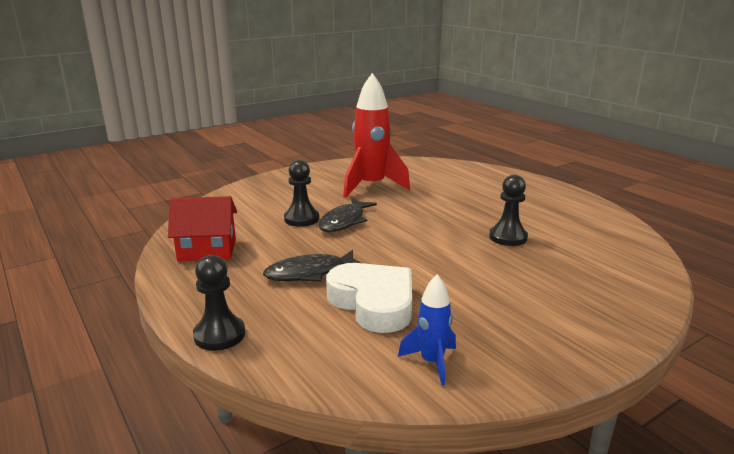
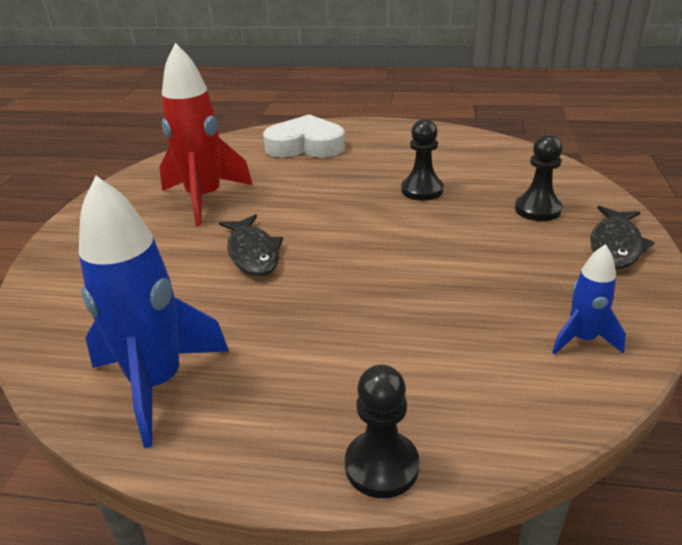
camera: 45 degrees left, 10 degrees up
(207, 250) = (157, 384): red house -> blue rocket
(301, 219) = (199, 276): black pawn -> black pawn (537, 209)
(309, 273) = (331, 331): black fish -> black fish (615, 245)
(373, 303) = (444, 319): white heart -> white heart (305, 145)

